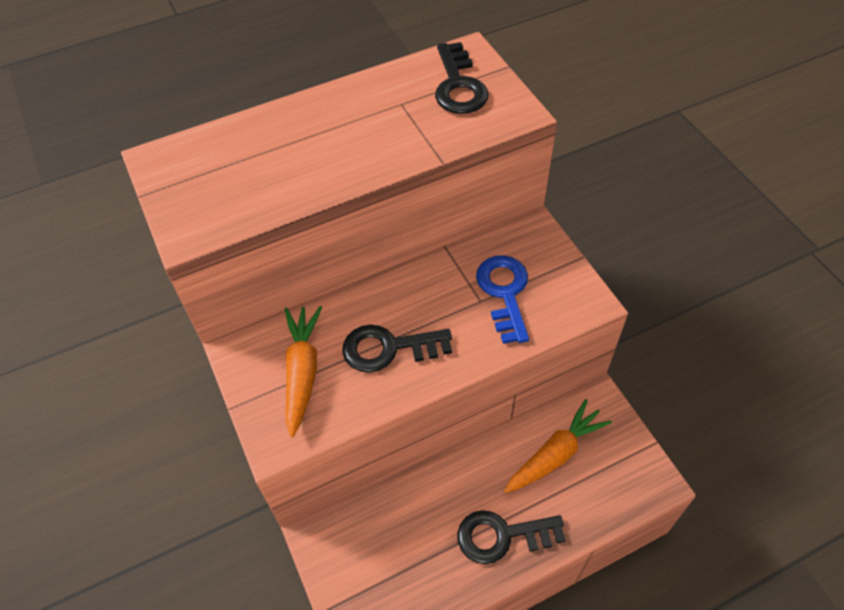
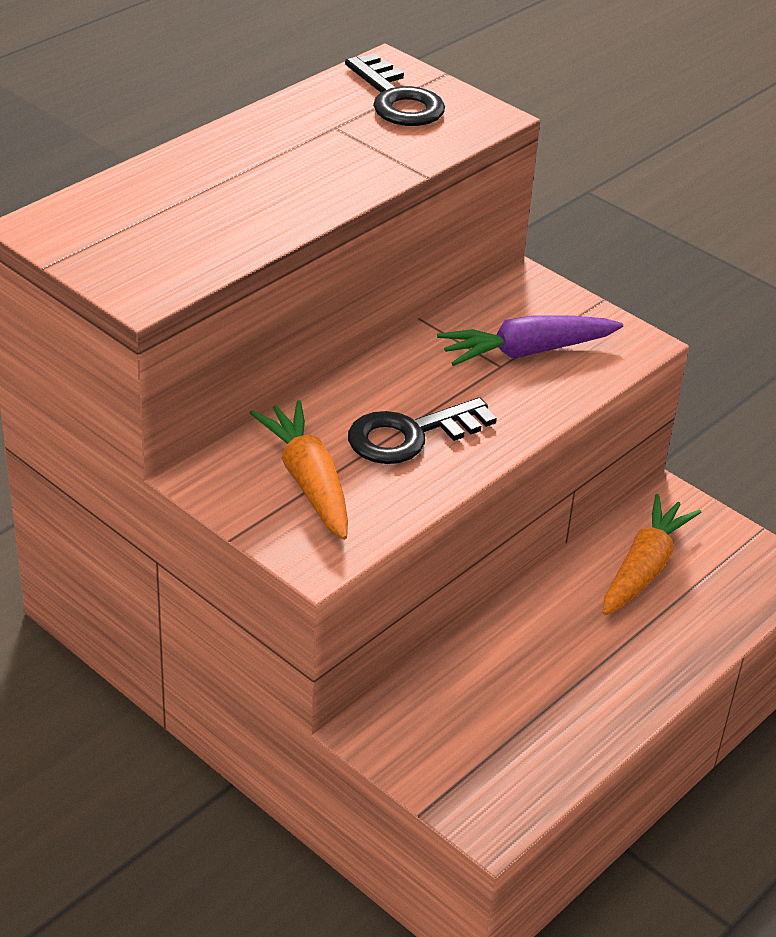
camera: 25 degrees left, 15 degrees down
(502, 536) = (621, 669): black key -> none
(504, 292) = (526, 352): blue key -> purple carrot

